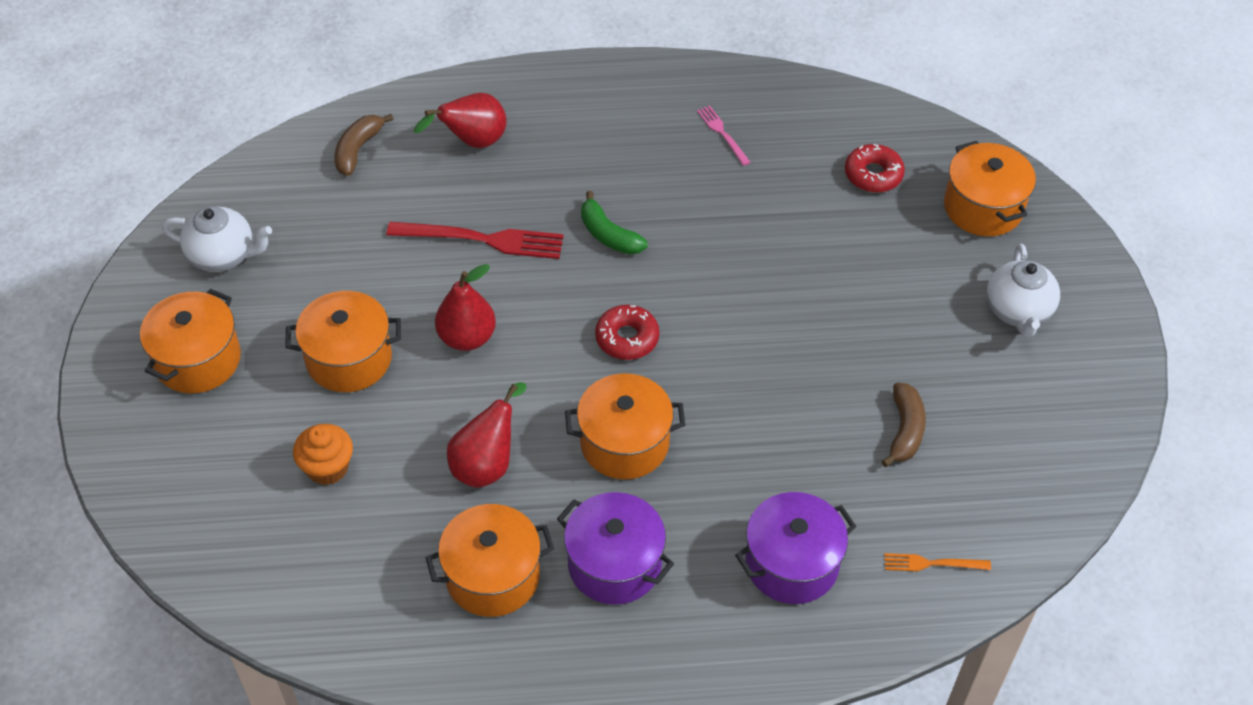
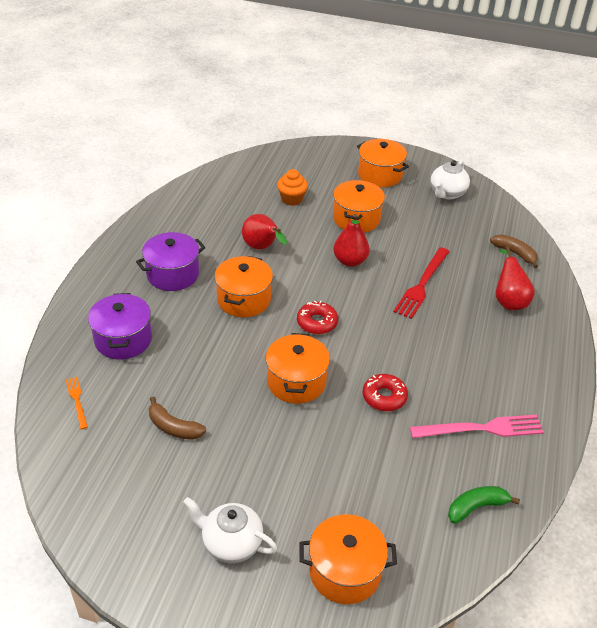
camera: 110 degrees right, 10 degrees down
(492, 576) = (196, 234): orange pot -> orange pot (296, 382)
(608, 235) = (404, 339): green banana -> green banana (476, 507)
(722, 133) = (481, 429): pink fork -> pink fork, size x1.91
(873, 175) = (408, 508): red donut -> red donut (384, 397)
(932, 563) = (77, 400): orange fork -> orange fork turned 45 degrees counterclockwise

